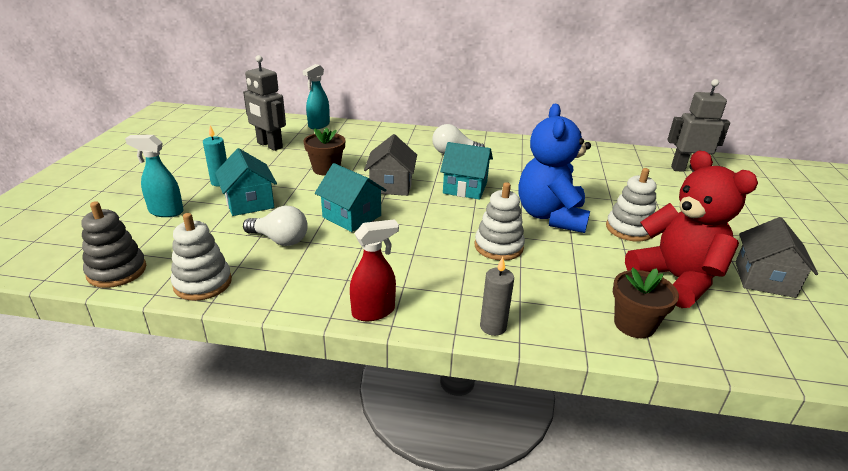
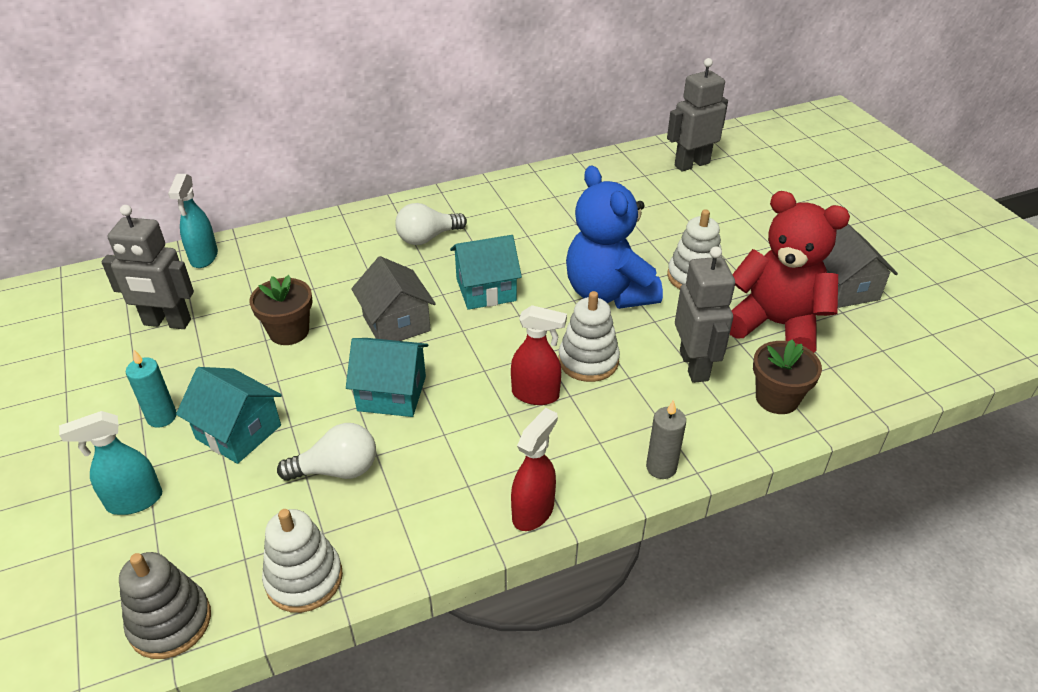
camera: 30 degrees left, 10 degrees up
(442, 251) = (536, 395): none -> red spray bottle
(580, 278) = (694, 366): none -> grey robot

